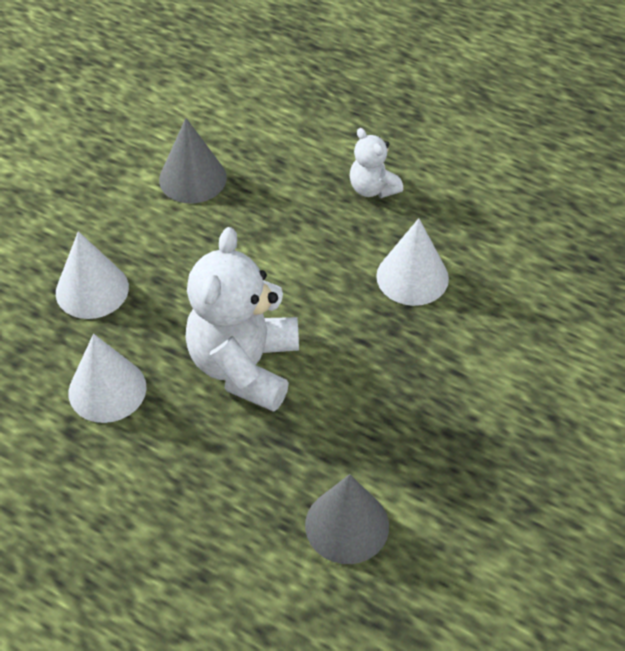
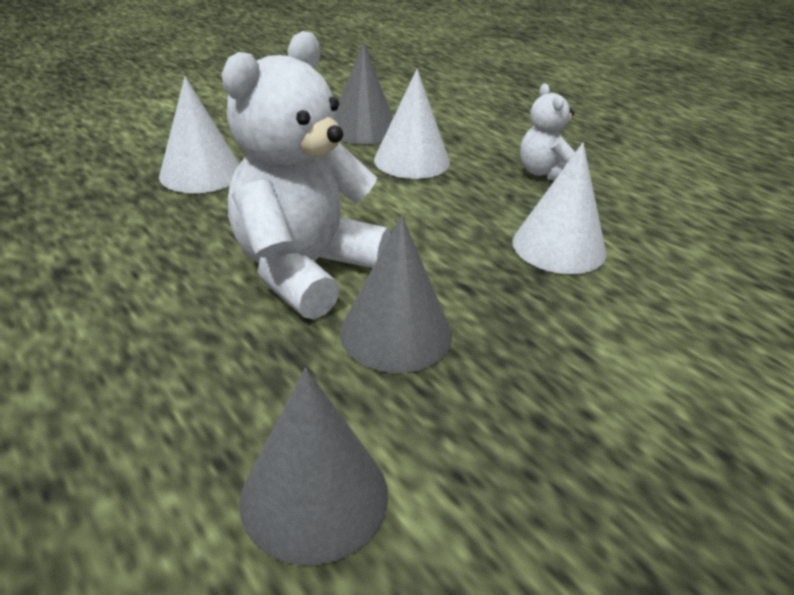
camera: 20 degrees right, 15 degrees down
(107, 389) = (137, 247): white cone -> white cone (412, 161)
(335, 399) = (396, 333): none -> grey cone

